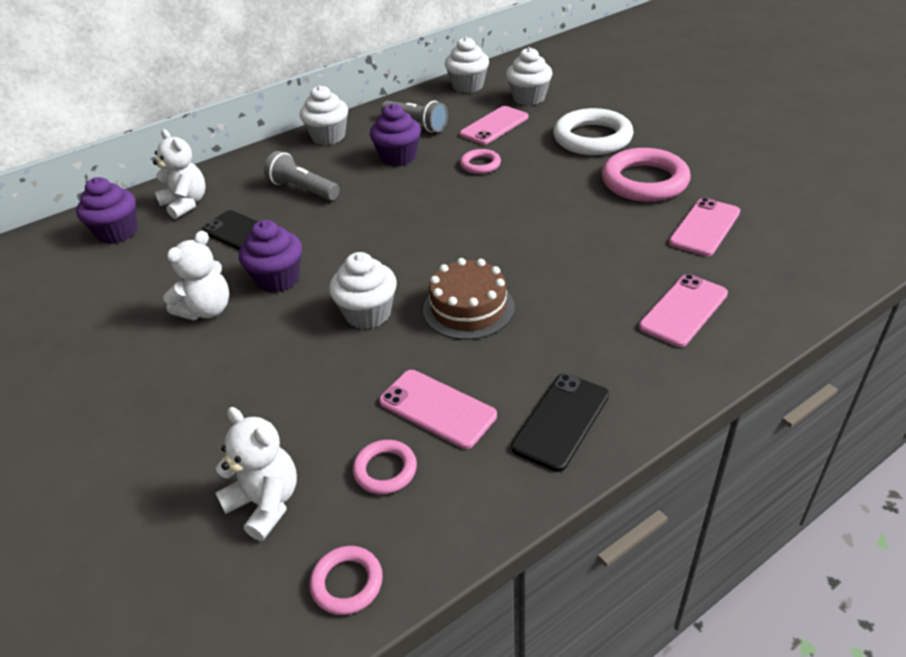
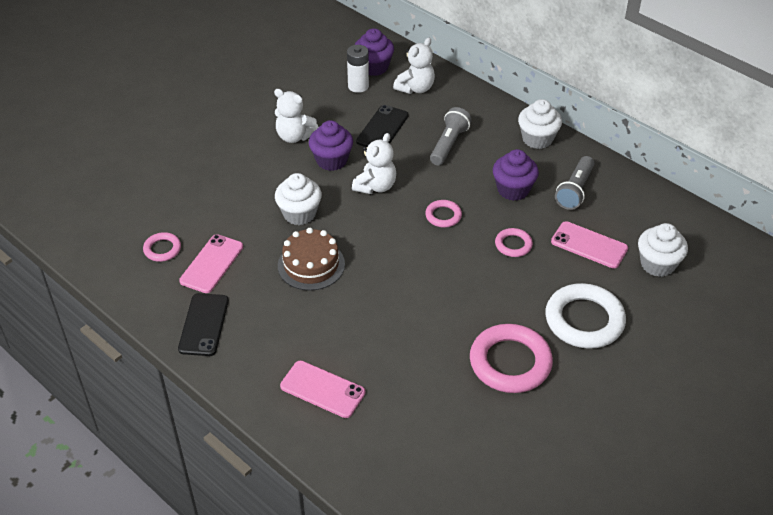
camera: 75 degrees right, 5 degrees up
(145, 247) = (358, 86): none -> white battery
(266, 503) = (139, 206): white teddy bear -> white teddy bear (375, 186)
(347, 583) = (89, 249): pink ring -> pink ring (443, 216)
(468, 86) = (669, 214): white cupcake -> none
(561, 421) = (204, 324): black phone -> black phone turned 75 degrees clockwise
(704, 227) = (441, 406): pink phone -> none

